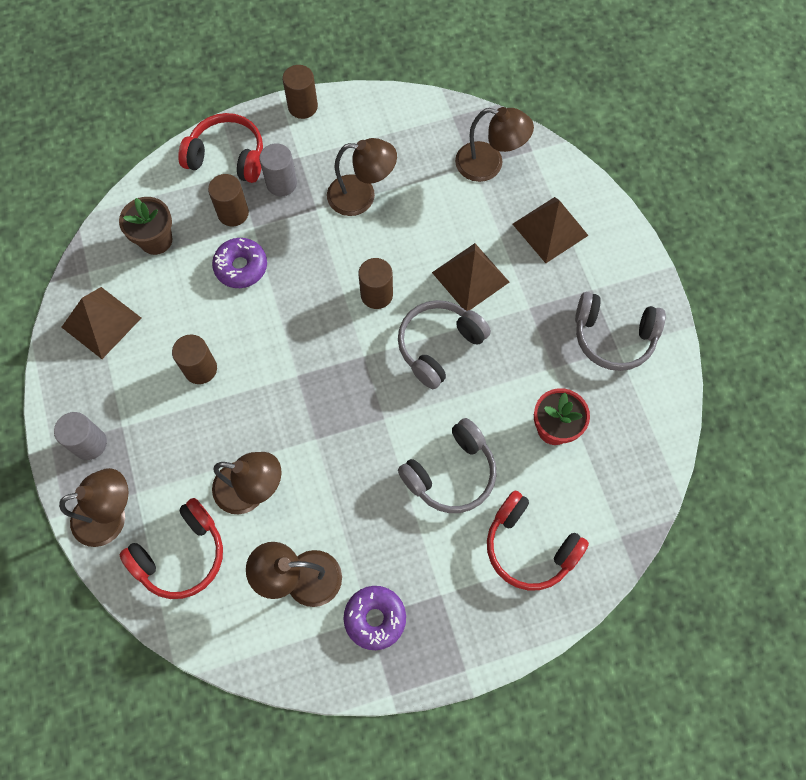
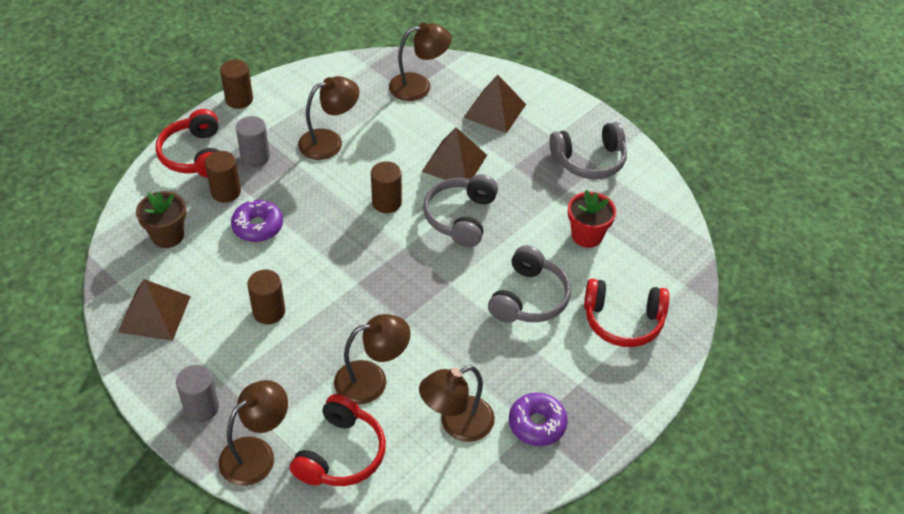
camera: 30 degrees left, 20 degrees down
(227, 157) = (195, 155): red headphones -> red headphones turned 90 degrees counterclockwise

